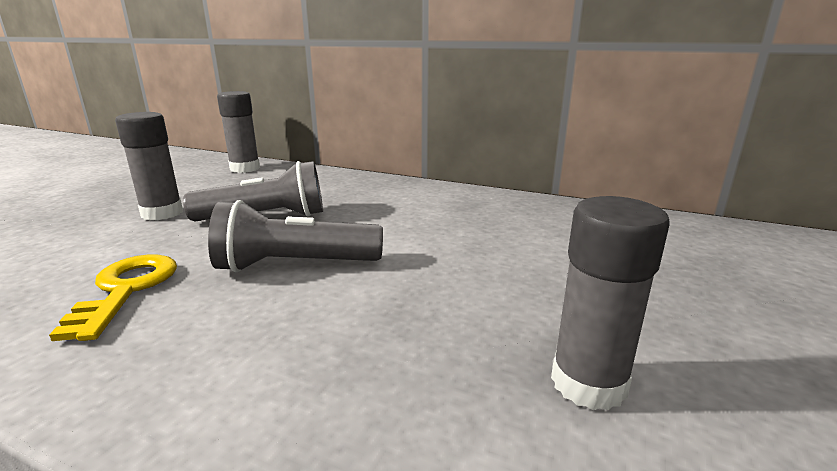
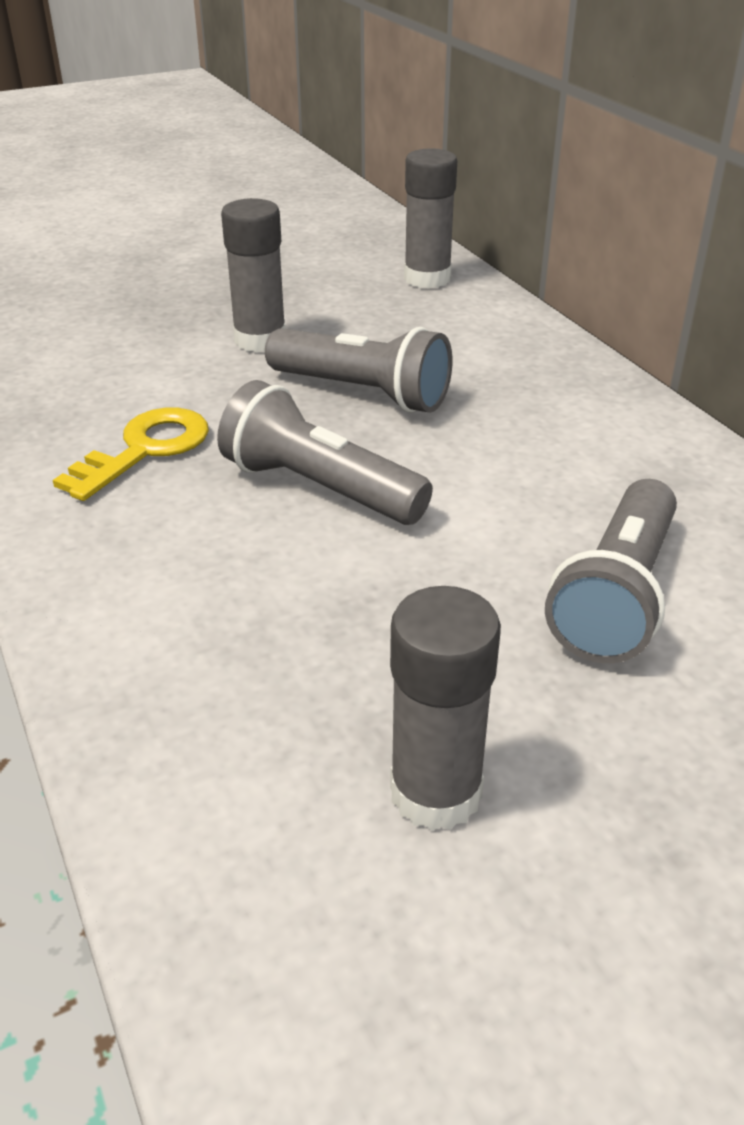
camera: 40 degrees right, 15 degrees up
(519, 251) = (617, 596): none -> grey flashlight

